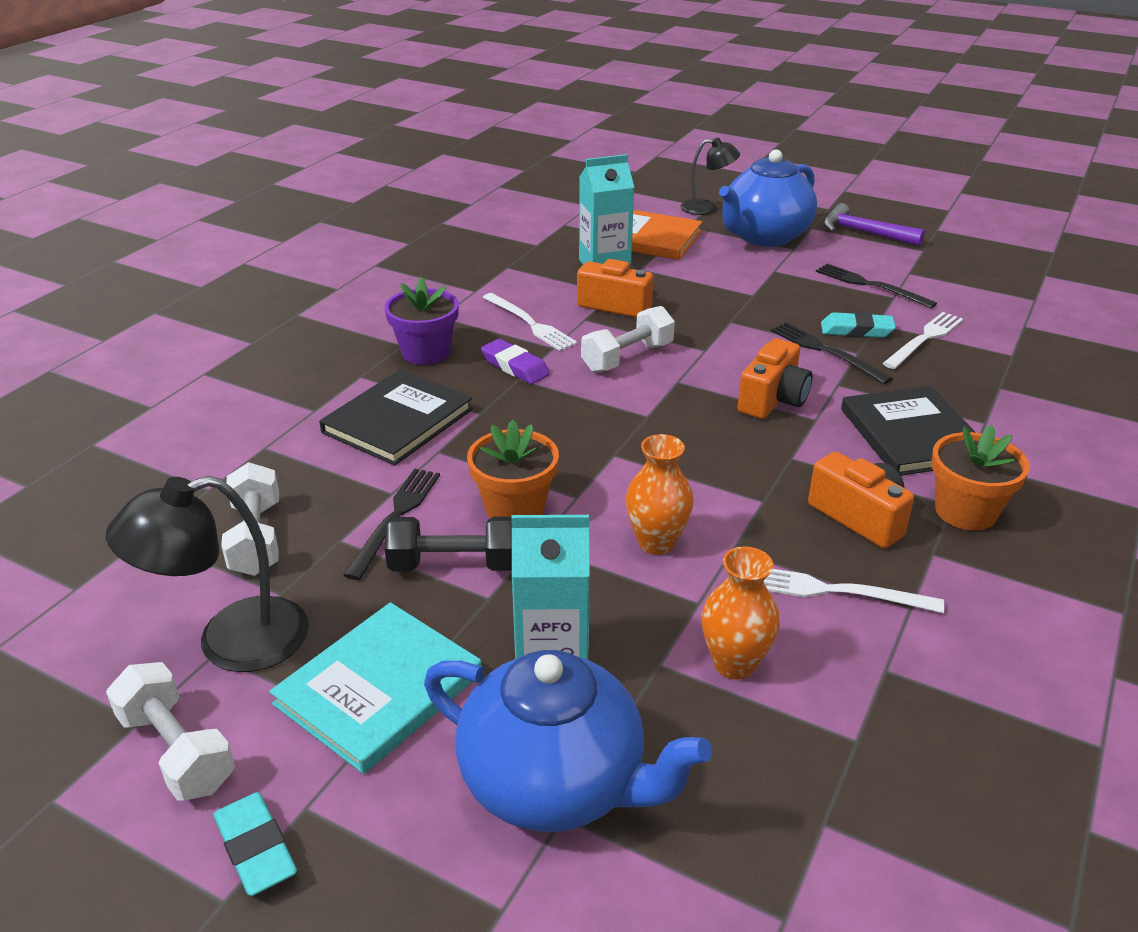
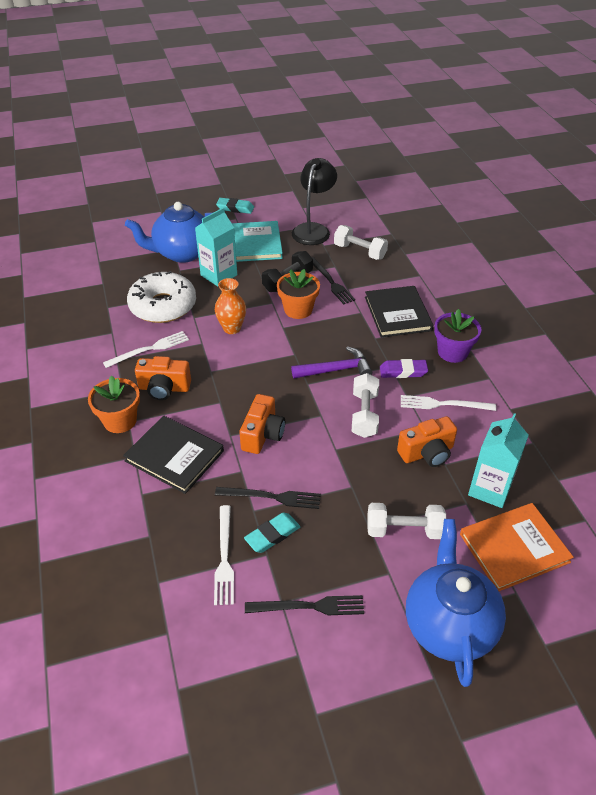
camera: 135 degrees right, 10 degrees up
(177, 750) = (283, 209): white dumbbell -> white dumbbell (404, 530)
(707, 208) = (542, 640): black lamp -> none
(734, 663) = (163, 306): orange vase -> white donut
(773, 399) = (262, 434): orange camera -> orange camera turned 150 degrees counterclockwise
(863, 232) = (388, 707): purple hammer -> purple hammer (336, 370)

